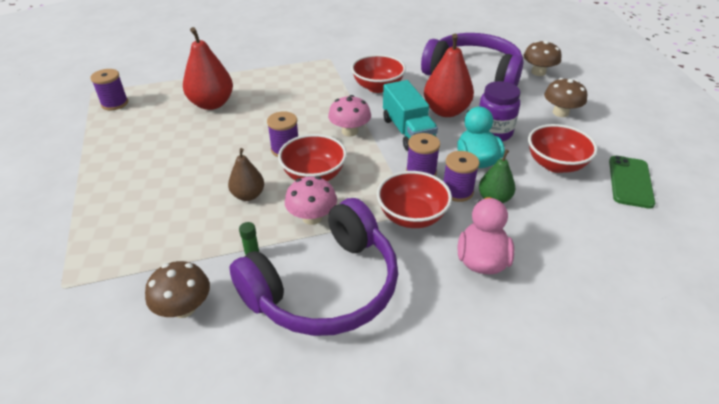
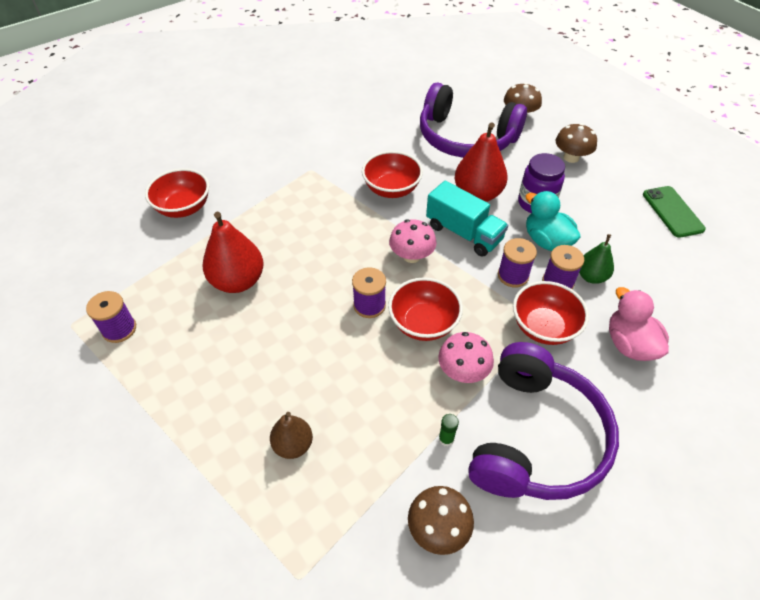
camera: 30 degrees left, 10 degrees up
(248, 195) = (383, 376): brown pear -> brown pear (293, 445)
(473, 73) = (465, 138): purple headphones -> purple headphones turned 150 degrees counterclockwise
(555, 164) = (608, 218): red bowl -> red bowl (184, 208)

